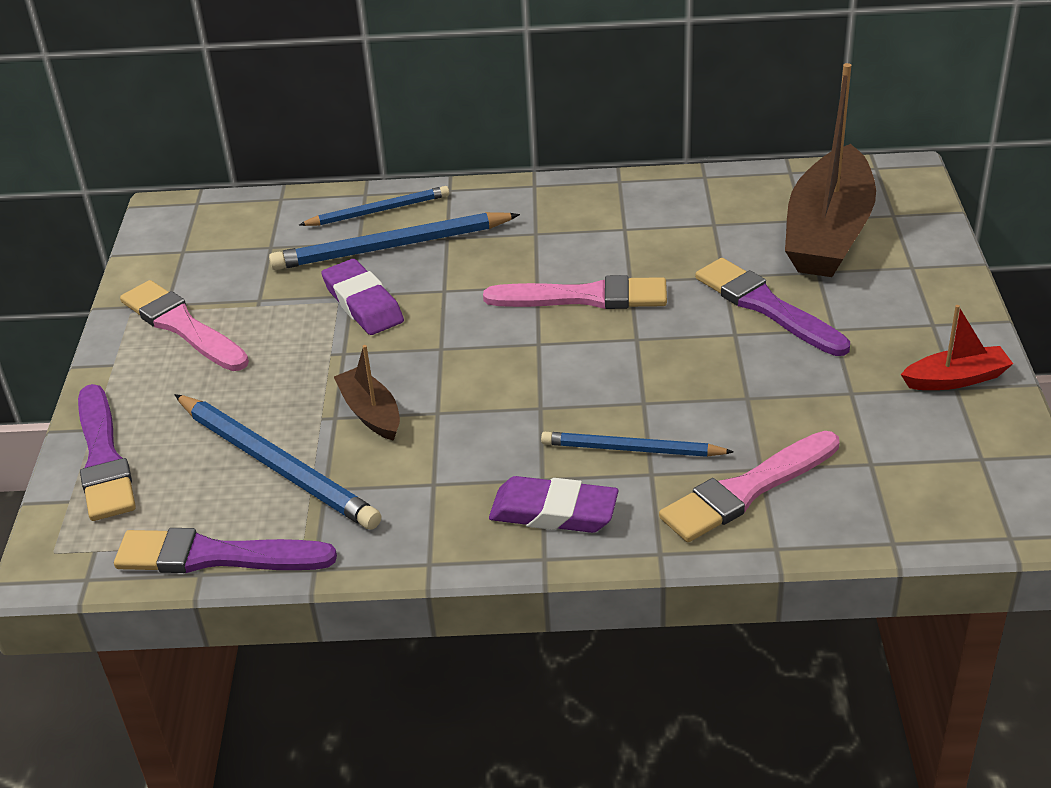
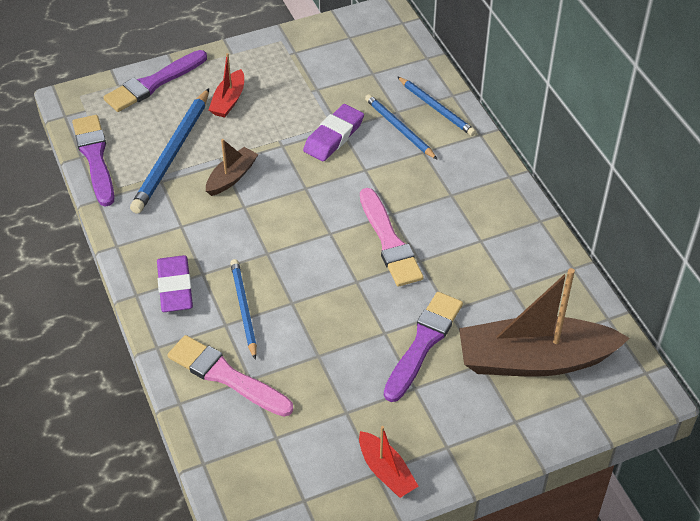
camera: 65 degrees right, 10 degrees up
(182, 326) = (277, 67): pink brush -> none
(211, 386) = (228, 101): none -> red boat
(391, 247) = (399, 128): blue pencil -> blue pencil, size x0.63

